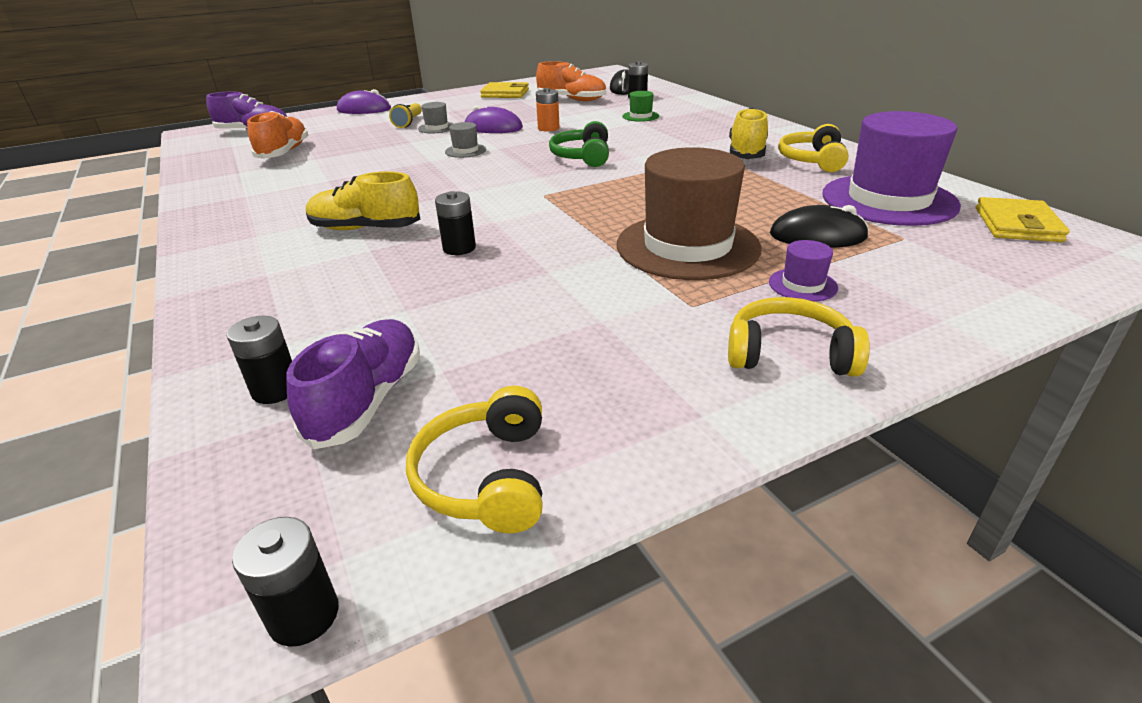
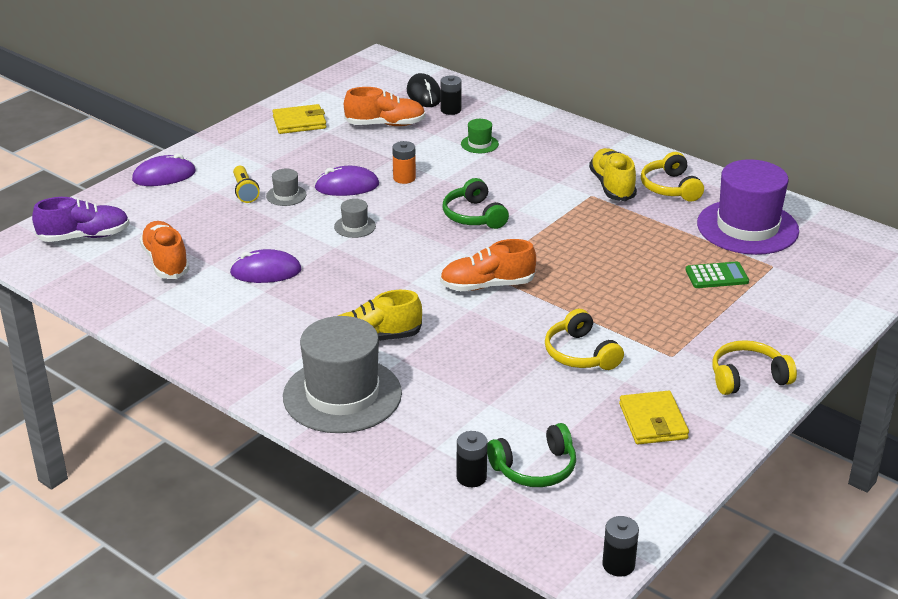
camera: 25 degrees left, 0 degrees up
(268, 268) = (342, 395): none -> grey hat
(349, 168) = (266, 272): none -> purple mouse
(367, 400) = (535, 468): purple shoe -> green headphones
(459, 248) = (470, 343): black battery -> none
(486, 476) = (642, 488): yellow headphones -> yellow headphones (580, 354)
(535, 205) = (487, 285): none -> orange shoe
(687, 246) = (635, 305): brown hat -> none
(802, 285) = (729, 323): purple hat -> none
(817, 236) = (716, 276): black mouse -> green calculator
(1017, 225) = (838, 238): yellow wallet -> yellow wallet (653, 421)

